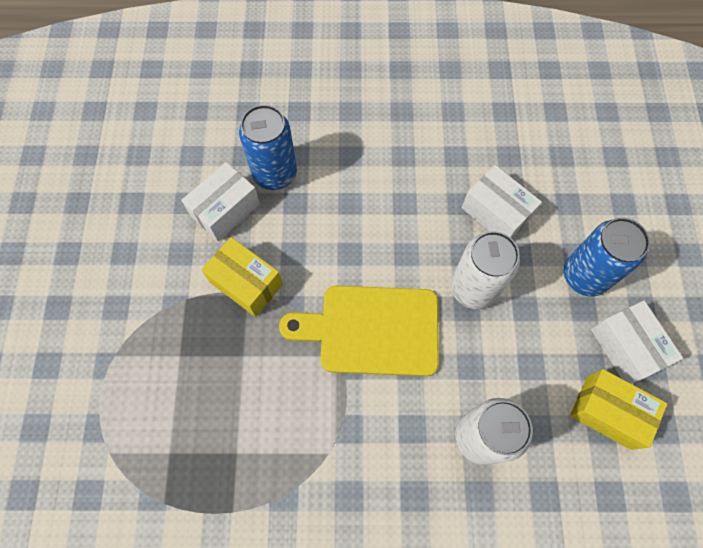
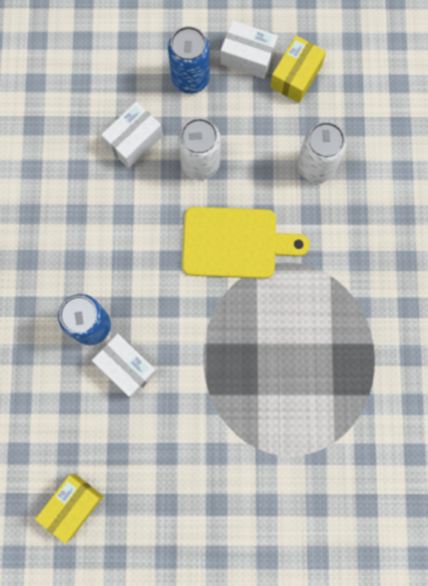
camera: 90 degrees left, 10 degrees up
(246, 283) = (195, 344): yellow box -> yellow box (72, 506)
(371, 330) = (235, 243): yellow cutting board -> yellow cutting board turned 90 degrees counterclockwise
(626, 347) = (248, 57): white box -> white box turned 45 degrees clockwise

